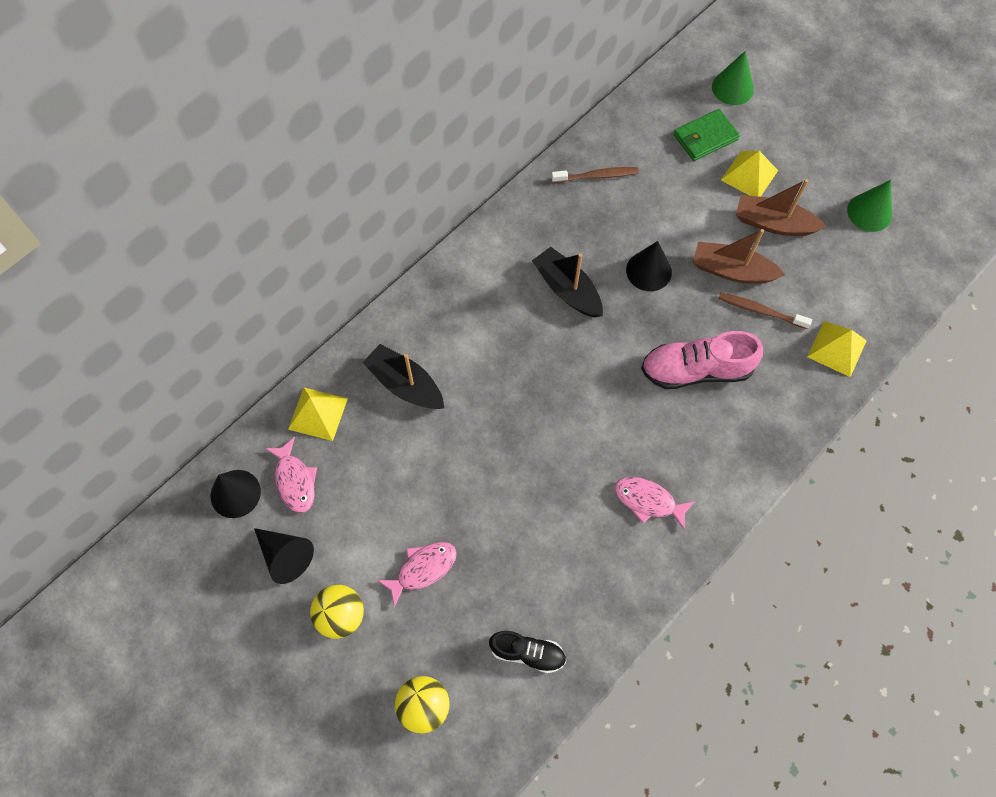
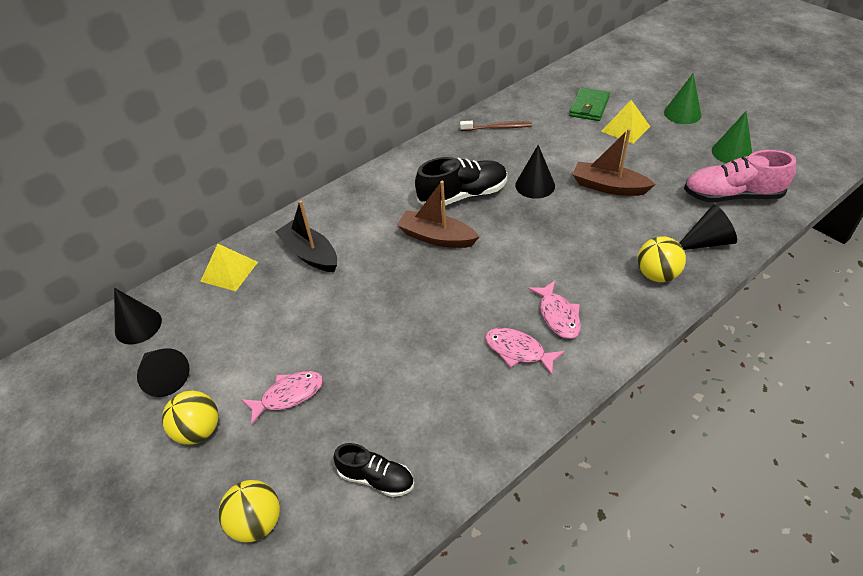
camera: 10 degrees right, 20 degrees down
(295, 481) = (193, 319): pink fish -> pink fish (558, 316)
(567, 289) = (463, 195): black boat -> black shoe
(696, 370) = (572, 253): pink shoe -> pink shoe (732, 196)
(705, 137) = (589, 107): green wallet -> green wallet turned 45 degrees counterclockwise
(732, 88) = (613, 80): green cone -> green cone (682, 113)
(760, 311) = (634, 214): brown toothbrush -> none
(773, 223) = (646, 158): brown boat -> brown boat (437, 237)
(785, 396) = (657, 274): none -> yellow ball
(837, 348) = (706, 242): yellow pyramid -> black cone

